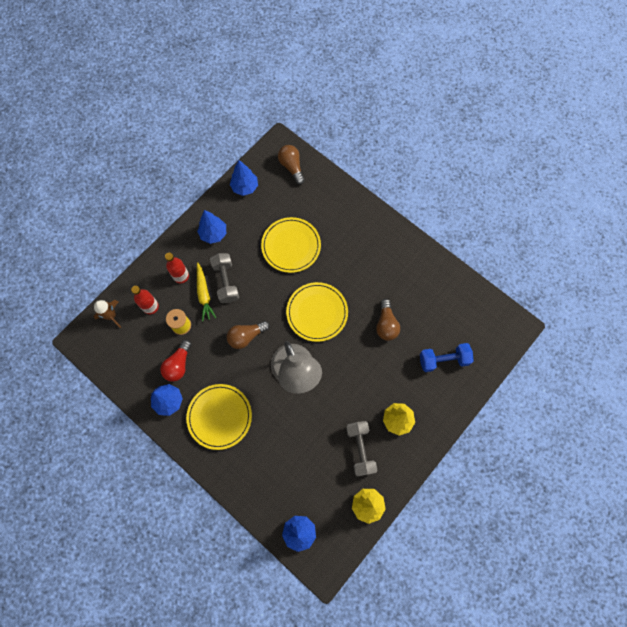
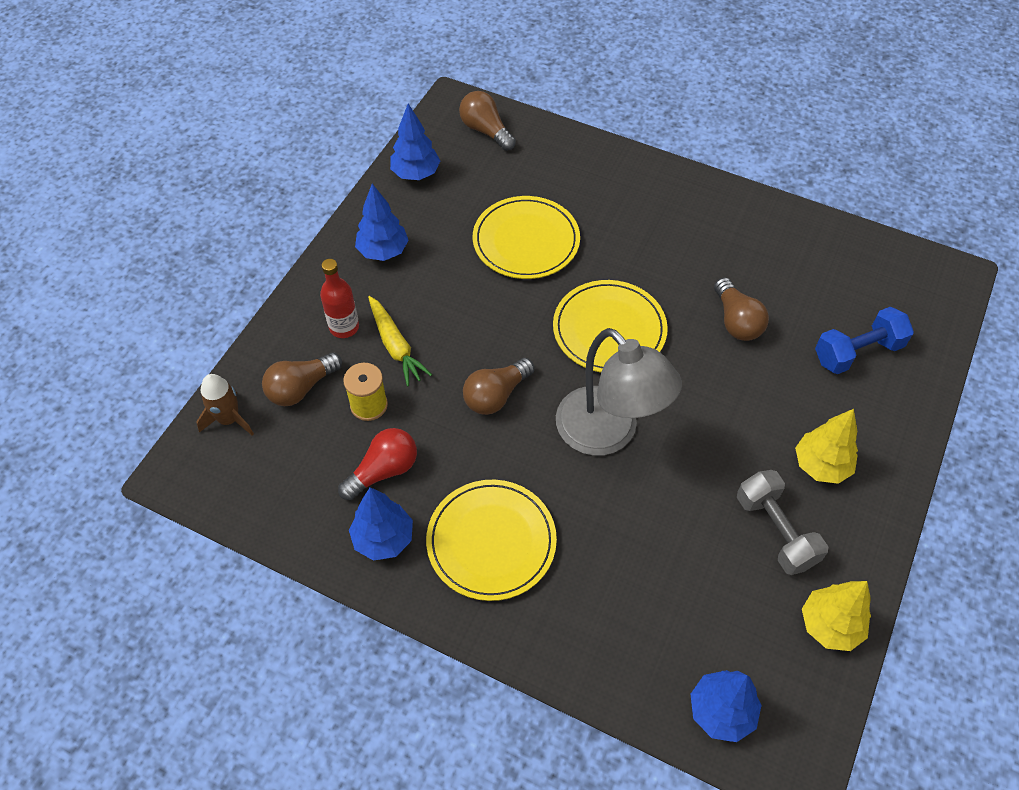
camera: 15 degrees left, 15 degrees down
(150, 307) = (301, 388): red bottle -> brown light bulb
(178, 364) = (383, 471): red light bulb -> red light bulb turned 135 degrees counterclockwise
(226, 281) = (429, 318): grey dumbbell -> none

